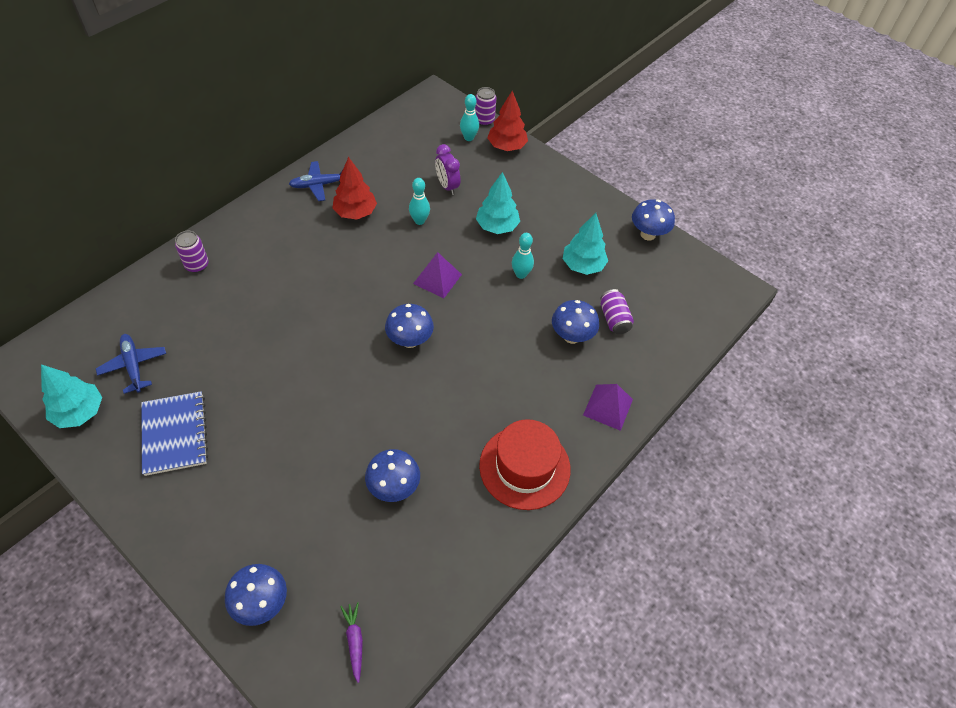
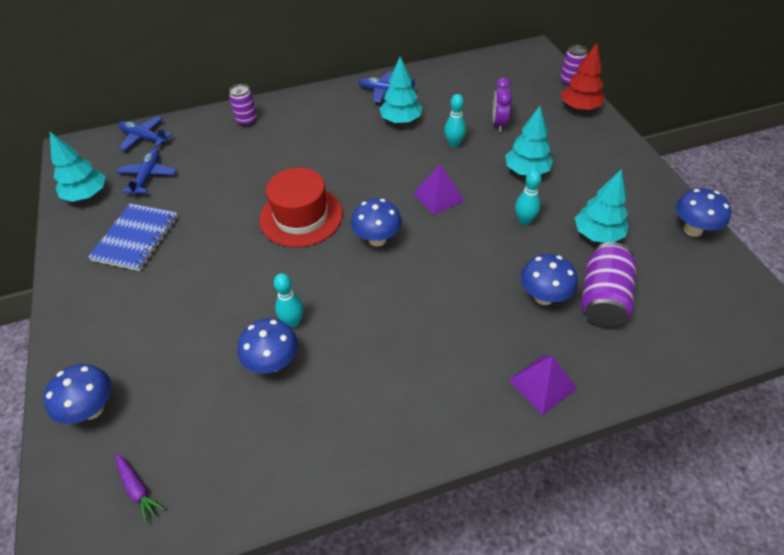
camera: 35 degrees right, 5 degrees down
(93, 325) = (144, 138): none -> blue plane
(354, 641) = (138, 489): purple carrot -> purple carrot turned 120 degrees clockwise
(355, 212) = (401, 120): red tree -> turquoise tree
(469, 138) = (545, 91): turquoise bowling pin -> turquoise bowling pin (293, 321)
(524, 467) = (411, 404): red hat -> red hat (301, 216)
(614, 319) = (603, 298): purple can -> purple can, size x1.58

